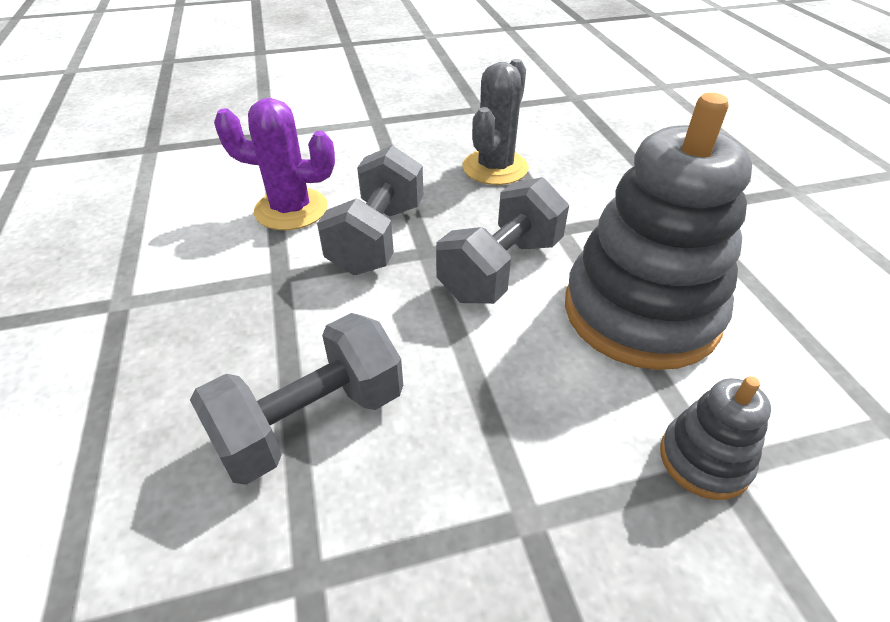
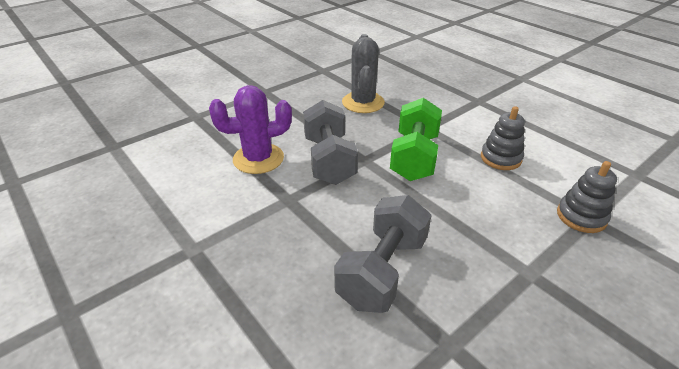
camera: 25 degrees left, 5 degrees down
(501, 269) = (414, 157): grey dumbbell -> green dumbbell
(640, 312) = (500, 158): grey stacking toy -> grey stacking toy, size x0.46

